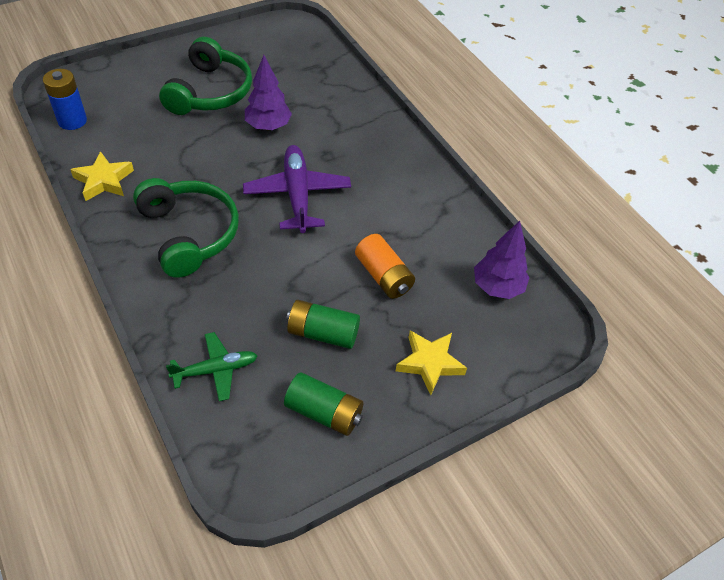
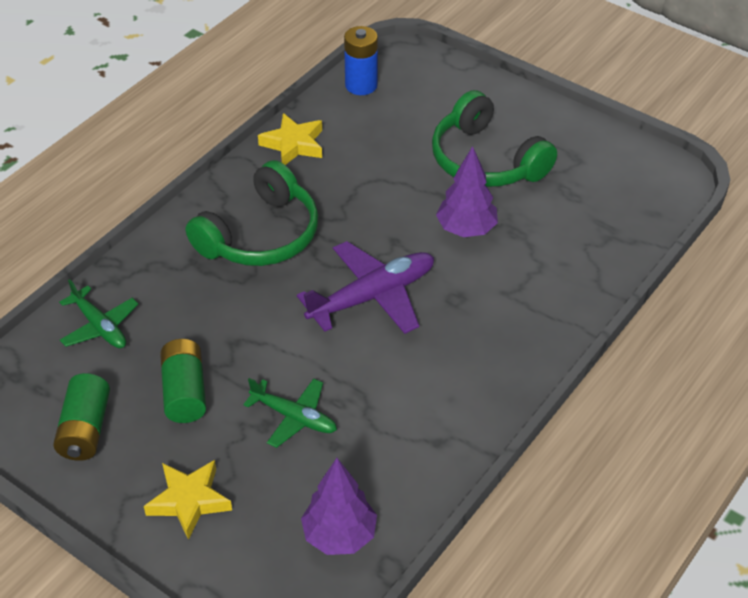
camera: 70 degrees right, 5 degrees down
(210, 92) = (485, 160): green headphones -> green headphones turned 60 degrees clockwise
(383, 276) = (294, 417): orange battery -> green plane

